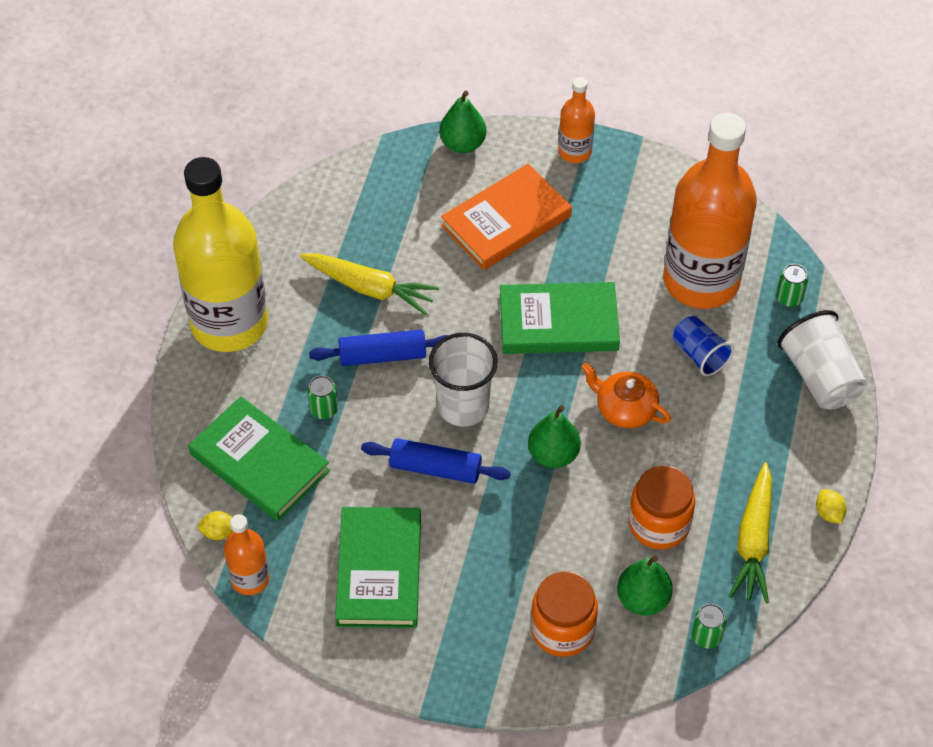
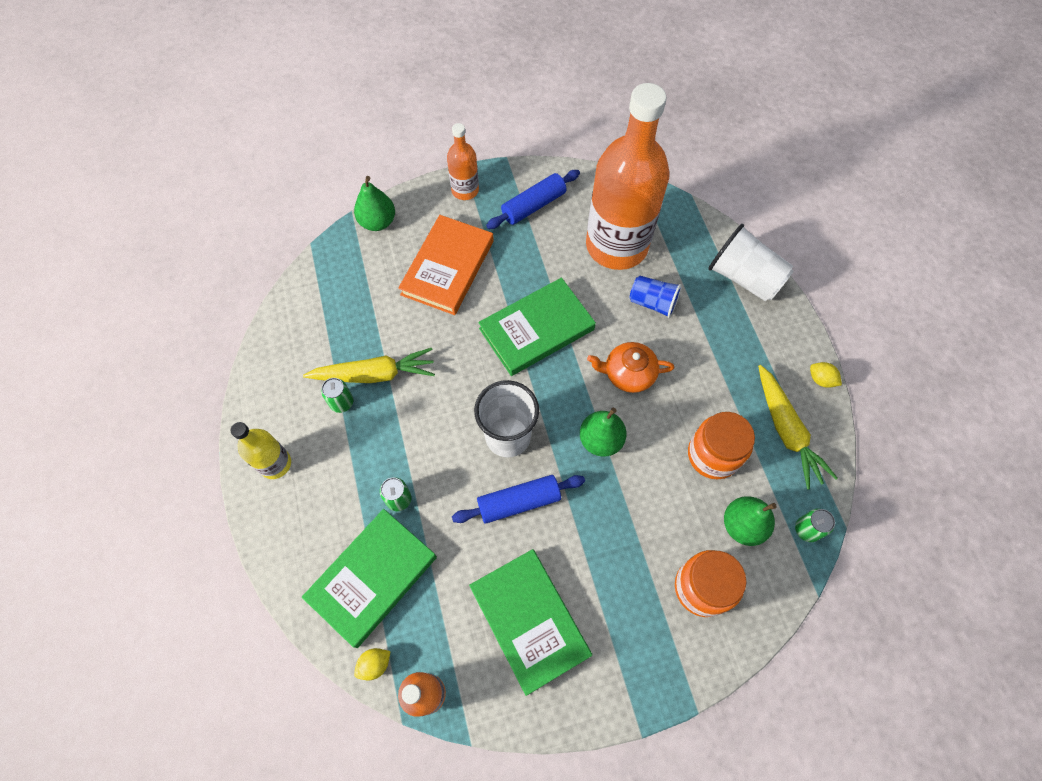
camera: 30 degrees left, 10 degrees up
(229, 323) = (275, 464): yellow bottle -> yellow bottle, size x0.46
(259, 462) = (372, 578): green book -> green book turned 60 degrees counterclockwise
(382, 355) = (419, 426): blue rolling pin -> blue rolling pin (533, 206)
(789, 298) = (684, 229): green can -> green can (341, 402)

